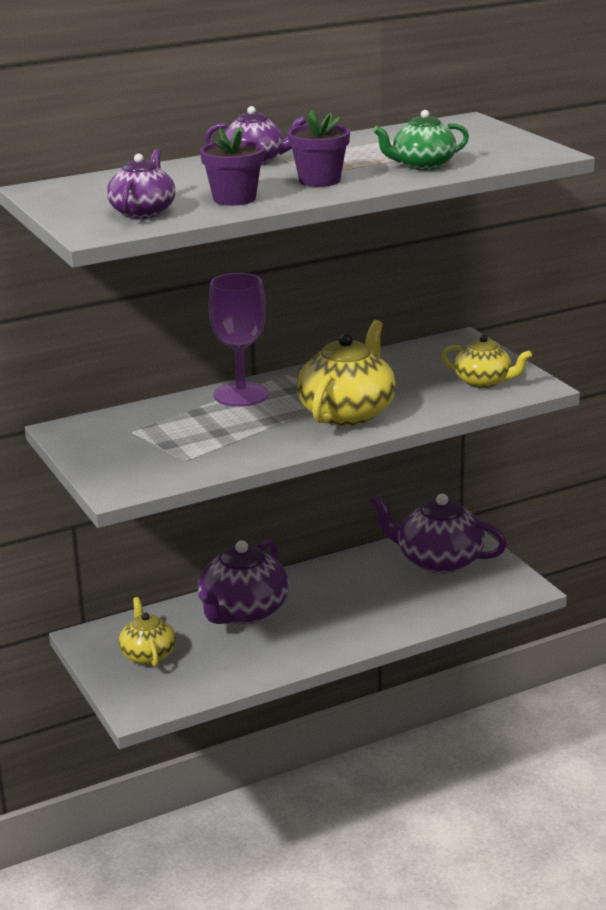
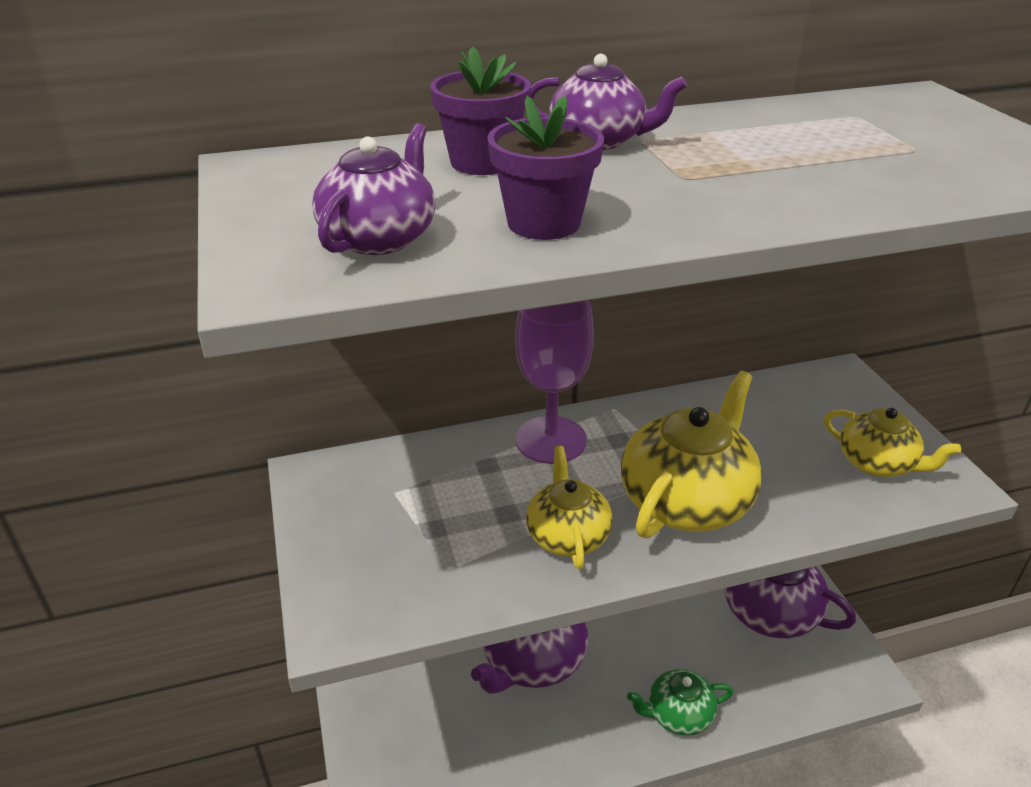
camera: 10 degrees right, 10 degrees up
(148, 654) = (410, 716): yellow teapot -> yellow teapot (567, 535)
(319, 180) = (695, 195): purple flower pot -> purple flower pot (482, 162)
(422, 165) = (869, 178): green teapot -> green teapot (678, 714)

